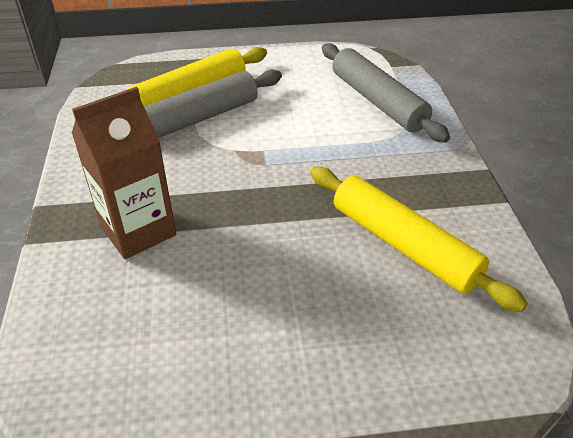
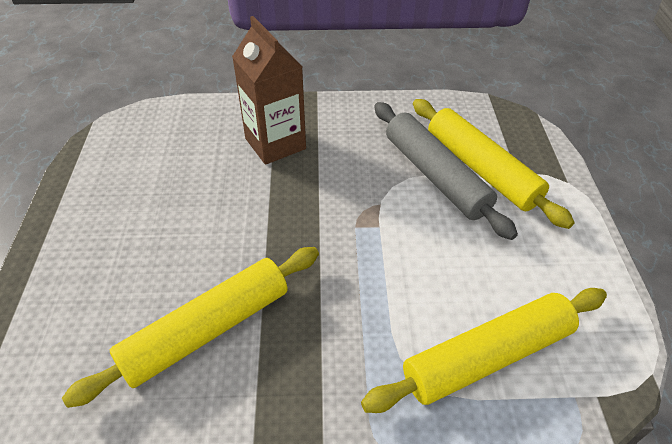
camera: 95 degrees right, 5 degrees up
(377, 101) = (487, 356): grey rolling pin -> yellow rolling pin

